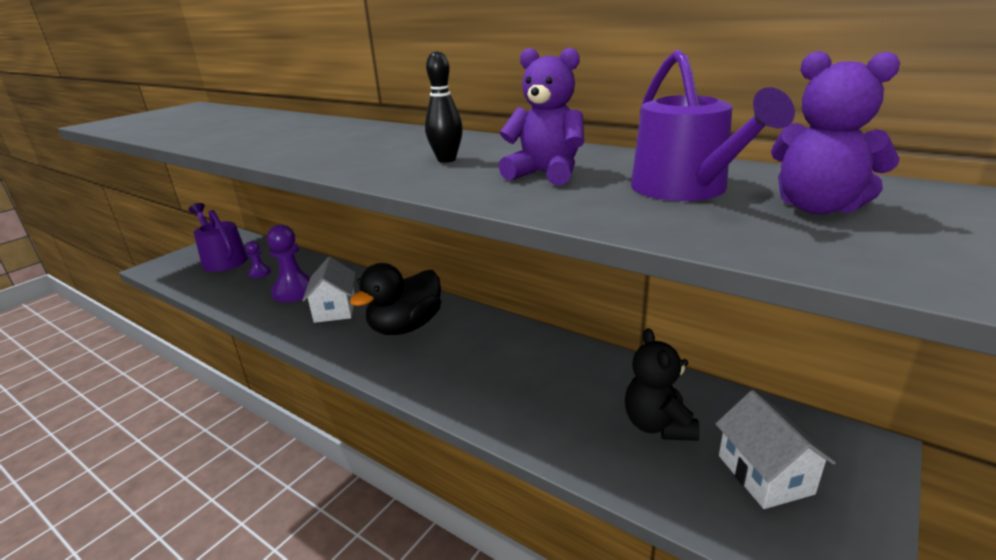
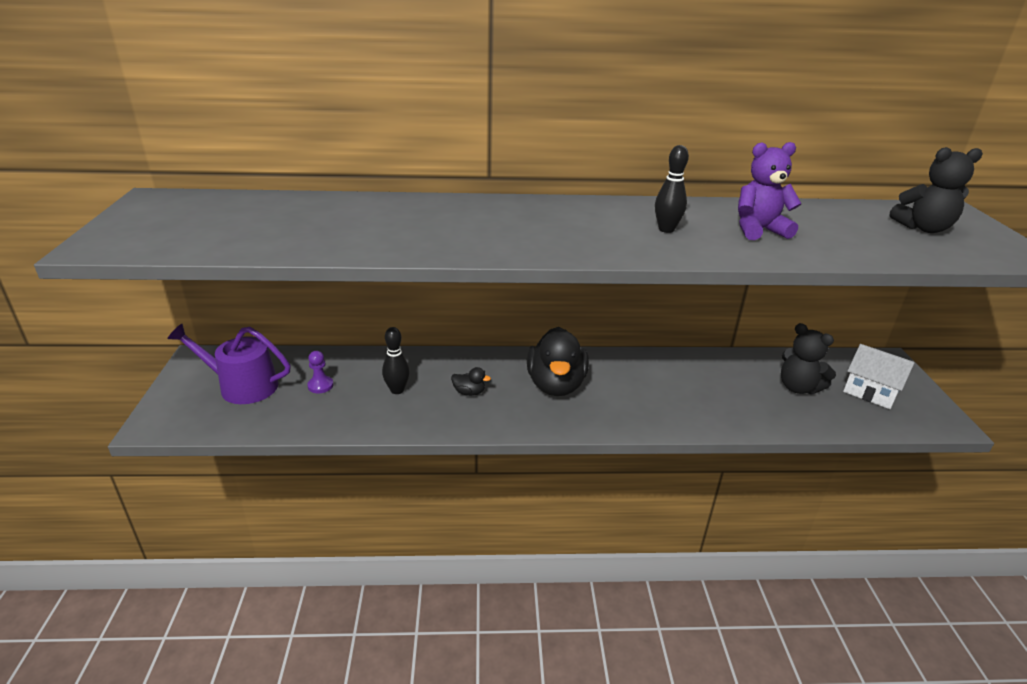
camera: 40 degrees left, 5 degrees up
(295, 291) = (397, 390): purple pawn -> black bowling pin
(335, 309) = (469, 392): white house -> black duck
(685, 189) = (851, 228): purple watering can -> none
(817, 207) = (923, 228): purple teddy bear -> black teddy bear

